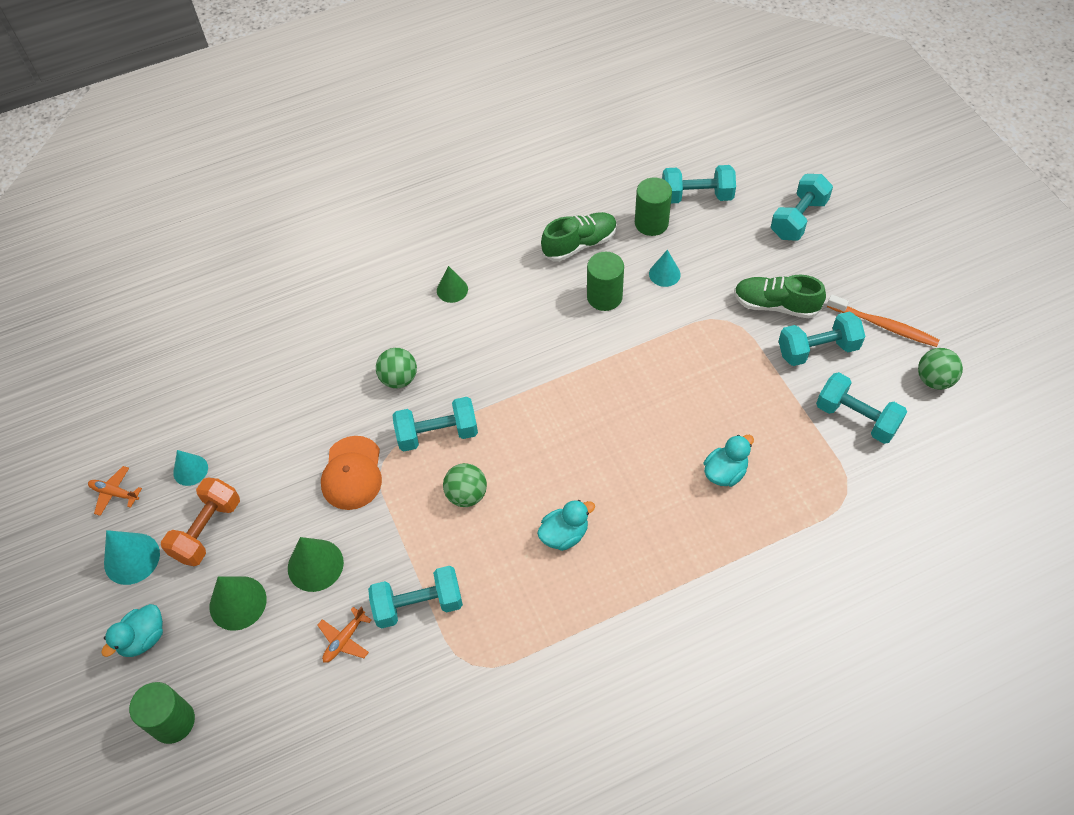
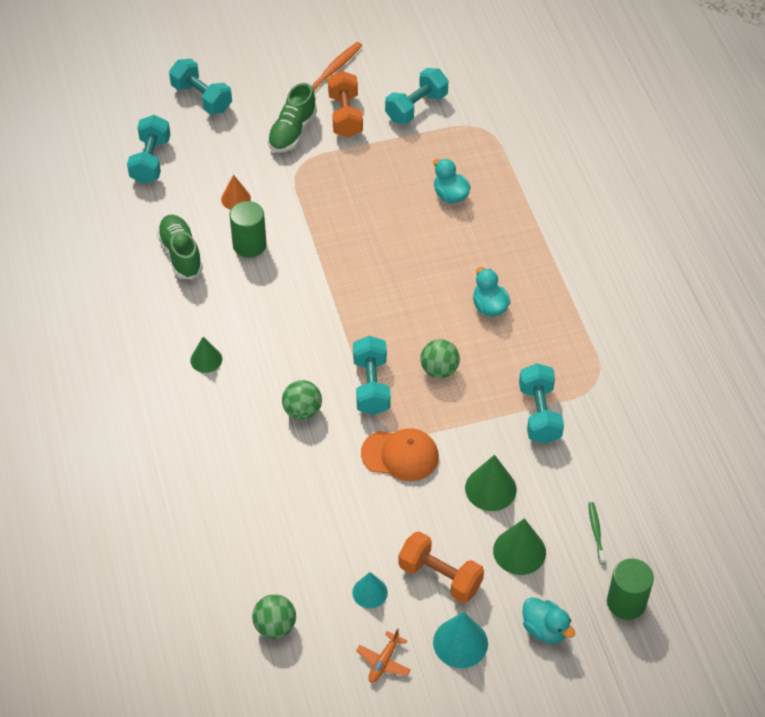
camera: 85 degrees left, 5 degrees down
(263, 681) = (596, 532): none -> green toothbrush
(344, 639) = (564, 469): orange plane -> none
(651, 223) = (172, 198): green cylinder -> none
(664, 274) = (236, 199): turquoise cone -> orange cone
(817, 349) = (345, 116): turquoise dumbbell -> orange dumbbell
(934, 380) = (391, 55): green ball -> green ball (275, 626)

